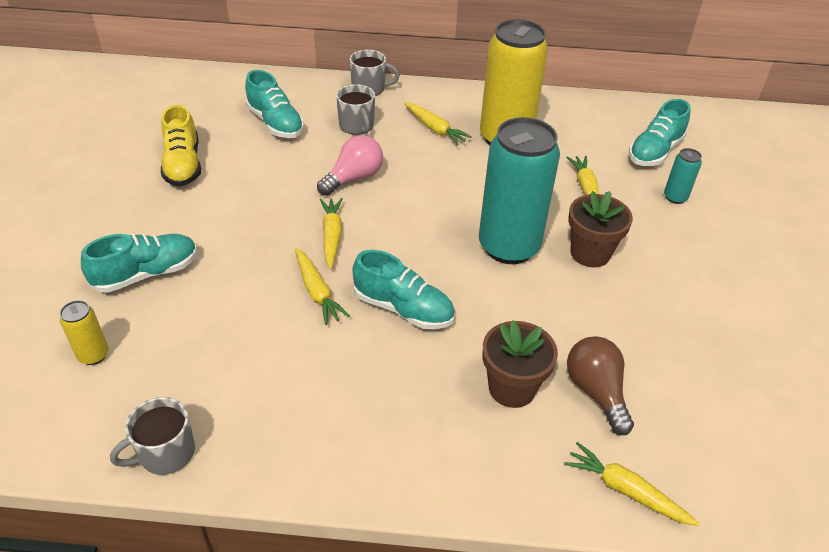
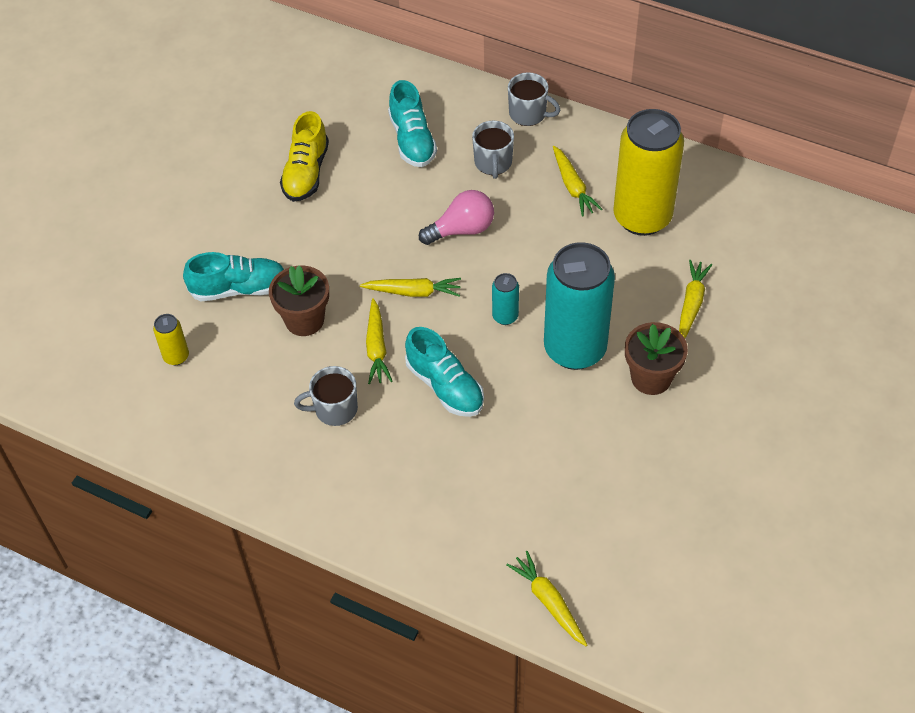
camera: 25 degrees right, 10 degrees up
(165, 453) = (207, 458): grey mug -> grey mug (334, 409)
(332, 236) = (413, 292): yellow carrot -> yellow carrot turned 75 degrees clockwise
(512, 388) = (502, 488): brown flower pot -> brown flower pot (304, 320)
(596, 392) = (574, 514): brown light bulb -> none
(654, 151) = (798, 275): turquoise shoe -> none
(675, 197) = (782, 338): turquoise can -> turquoise can (505, 316)

